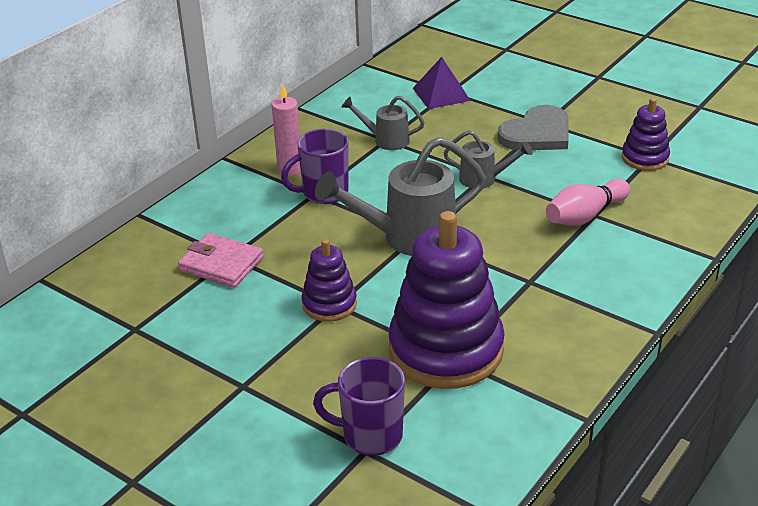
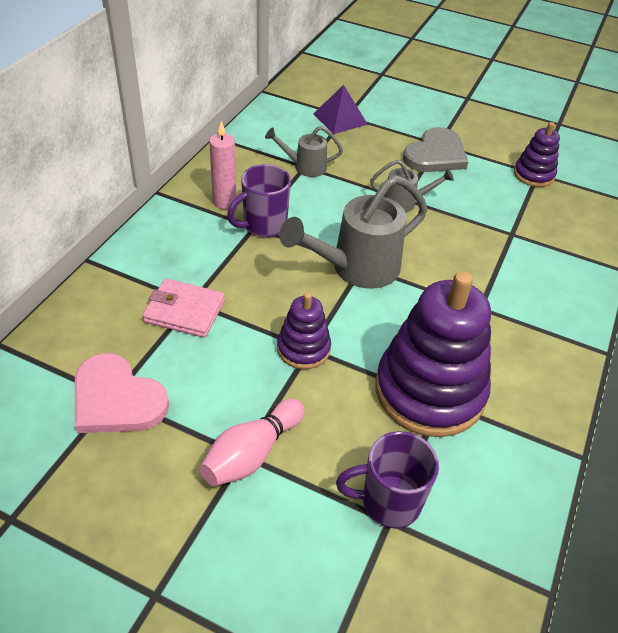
camera: 15 degrees left, 10 degrees up
(137, 331) = (116, 399): none -> pink heart
(584, 216) = (504, 235): pink bowling pin -> pink bowling pin (252, 453)

